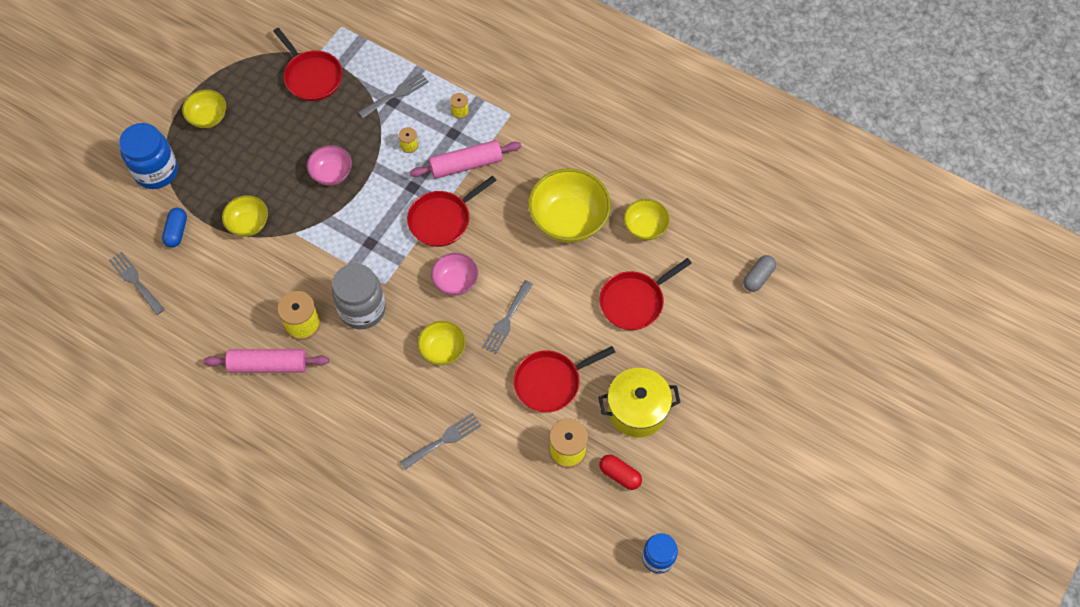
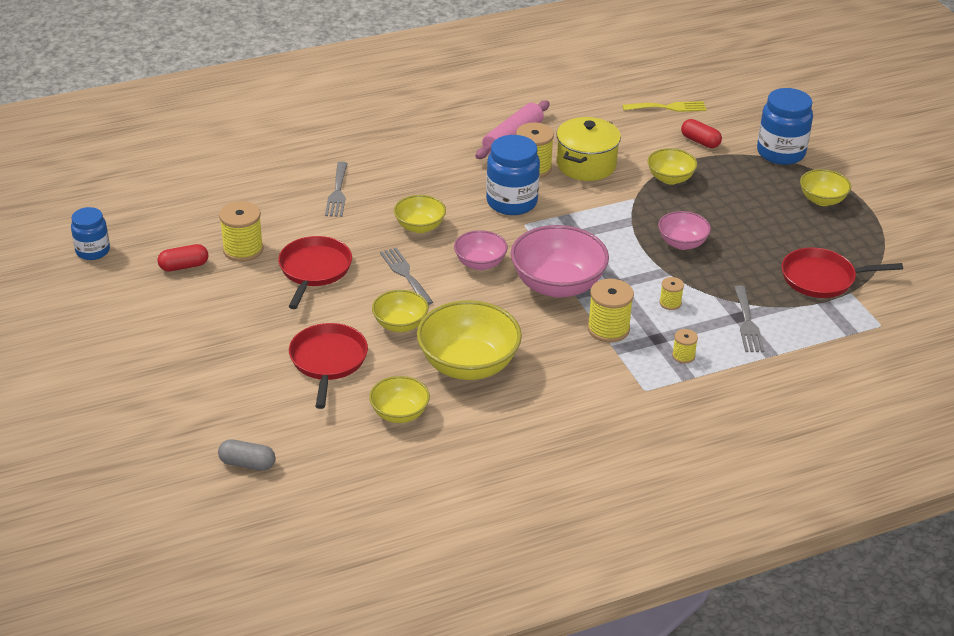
camera: 125 degrees right, 25 degrees down
(135, 281) = (668, 107): grey fork -> yellow fork
(177, 231) = (700, 141): blue capsule -> red capsule
(362, 309) = (511, 202): grey jar -> blue jar
(442, 220) = (557, 285): red pan -> pink bowl
(466, 165) = (608, 329): pink rolling pin -> yellow spool
(562, 285) = (400, 324): none -> yellow bowl
(637, 410) = (224, 305): yellow pot -> yellow pot (586, 165)
(758, 277) = (247, 464): grey capsule -> grey capsule turned 60 degrees counterclockwise

